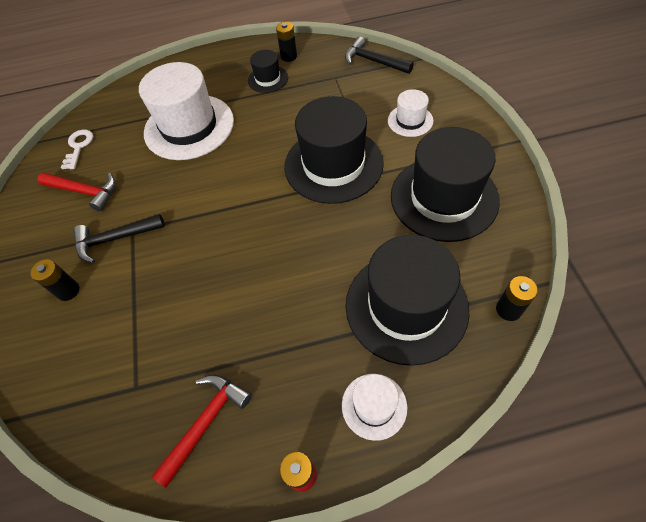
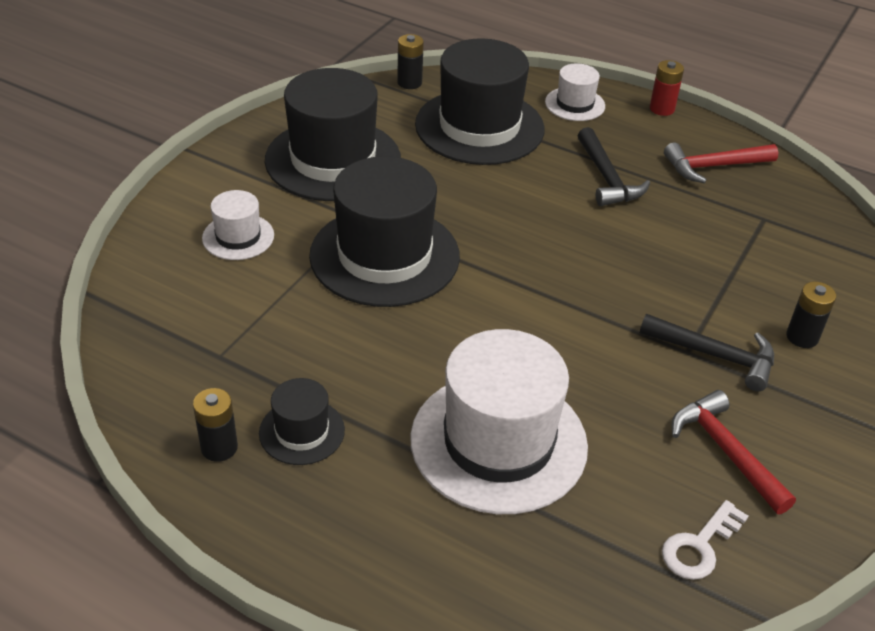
camera: 145 degrees left, 15 degrees down
(373, 61) = (139, 337): black hammer -> black hammer (607, 178)

